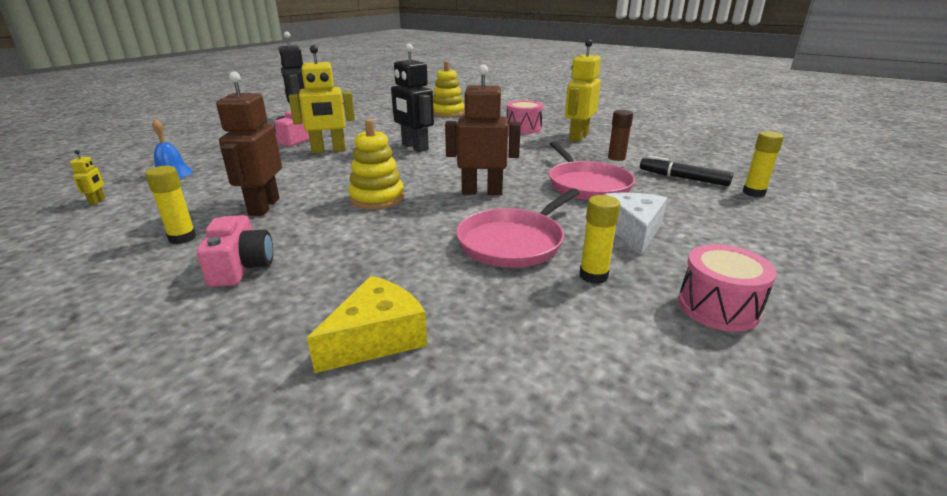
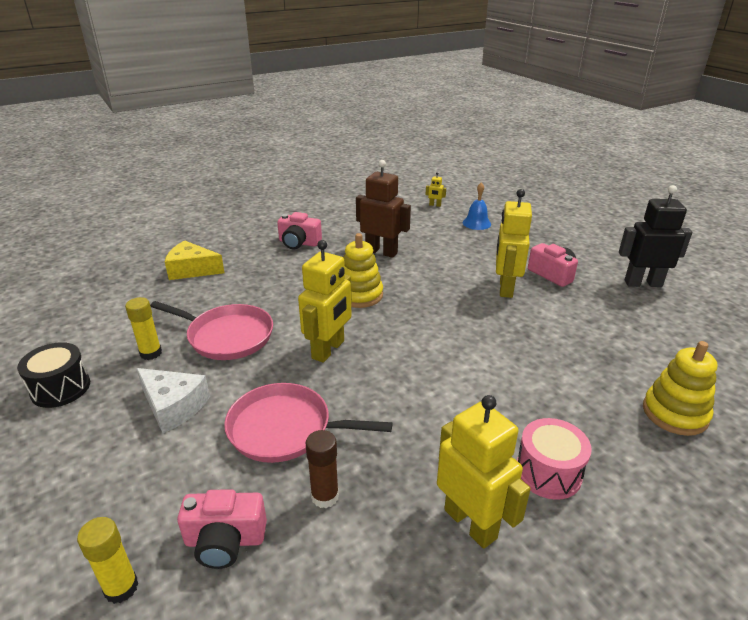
camera: 115 degrees right, 5 degrees up
(182, 238) = (353, 228): yellow glue stick -> none
(376, 338) = (192, 270): yellow cheese -> yellow cheese turned 120 degrees clockwise
(414, 147) = (492, 341): black robot -> none
(482, 192) = (328, 350): brown robot -> yellow robot
(513, 242) = (227, 336): pink pan -> pink pan turned 135 degrees clockwise
(683, 178) = (225, 540): black marker -> pink camera
(718, 307) = (60, 388): pink drum -> black drum

